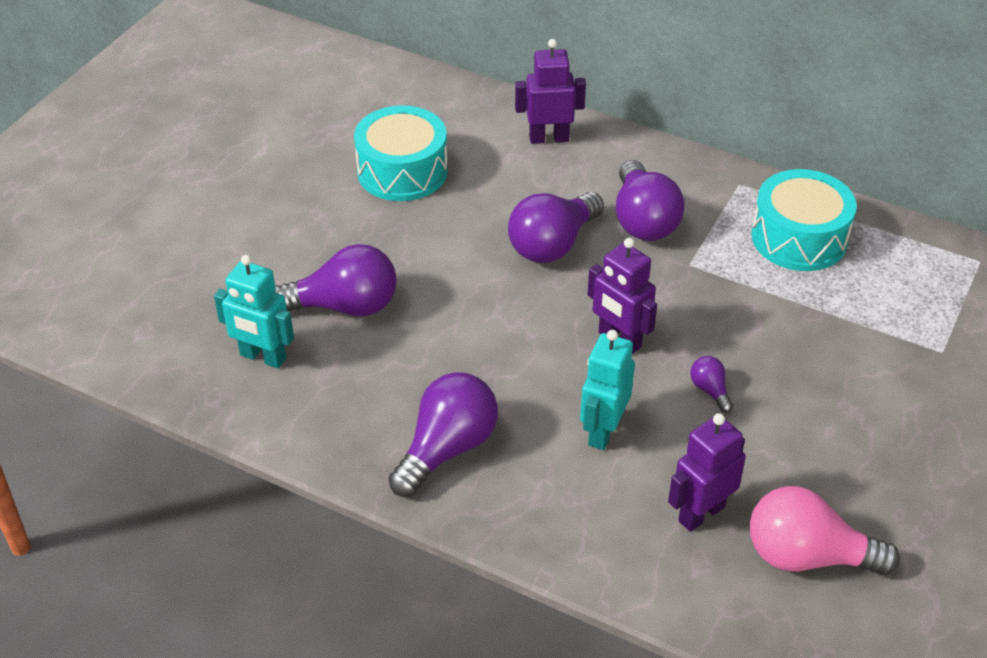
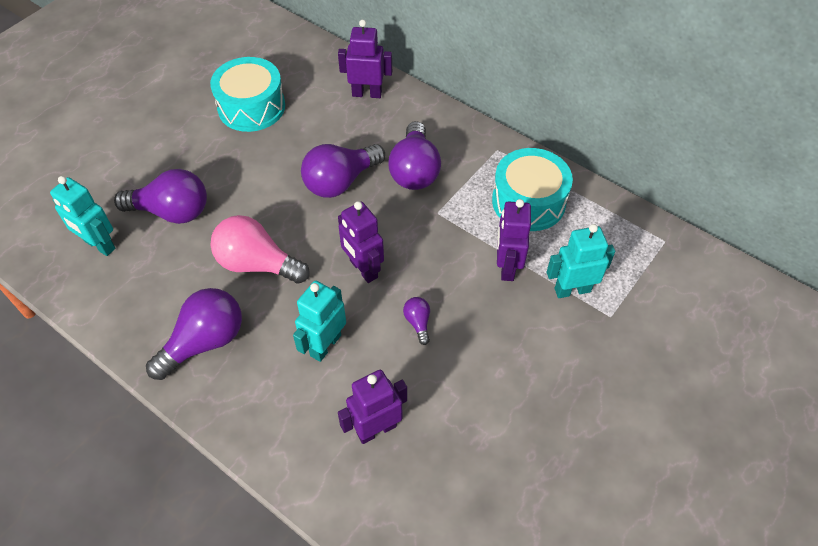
camera: 10 degrees right, 10 degrees up
(798, 314) = (507, 267): none -> purple robot
(807, 556) = (446, 481): pink light bulb -> pink light bulb (257, 264)
(886, 329) = (572, 290): none -> turquoise robot

